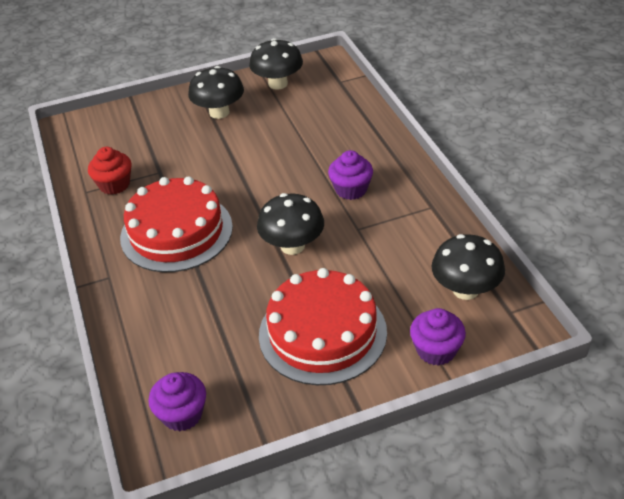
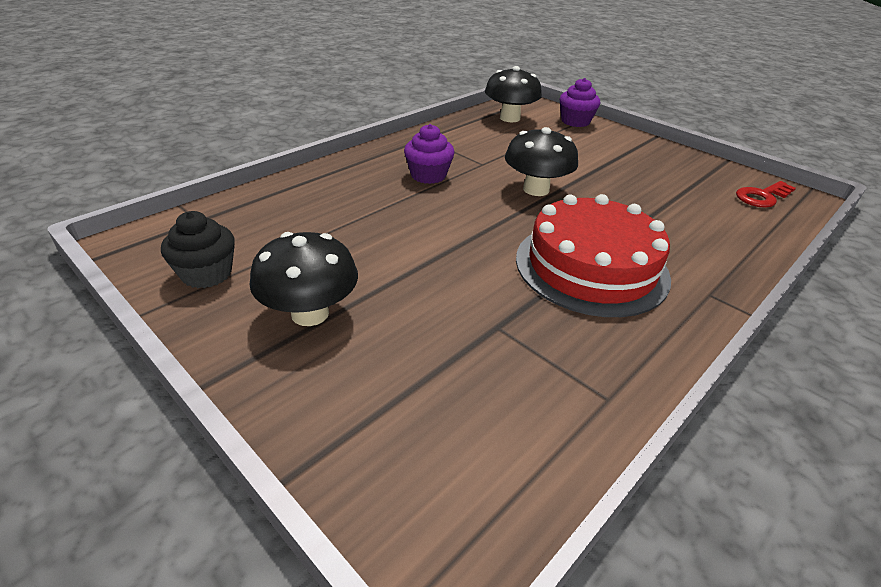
camera: 120 degrees left, 5 degrees down
(114, 184) = (563, 367): red cupcake -> none
(182, 414) = (762, 197): purple cupcake -> red key
(278, 84) = (207, 274): black mushroom -> black cupcake
(322, 333) = (613, 158): red cake -> none

